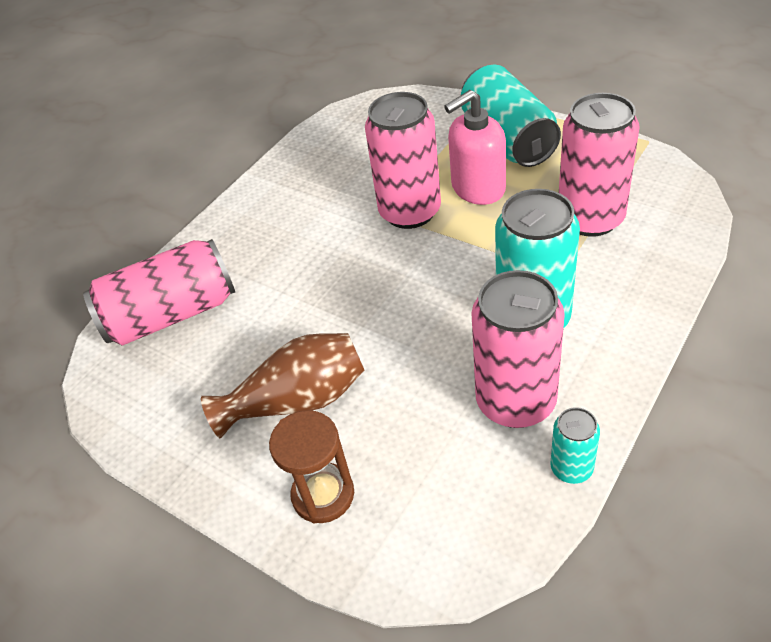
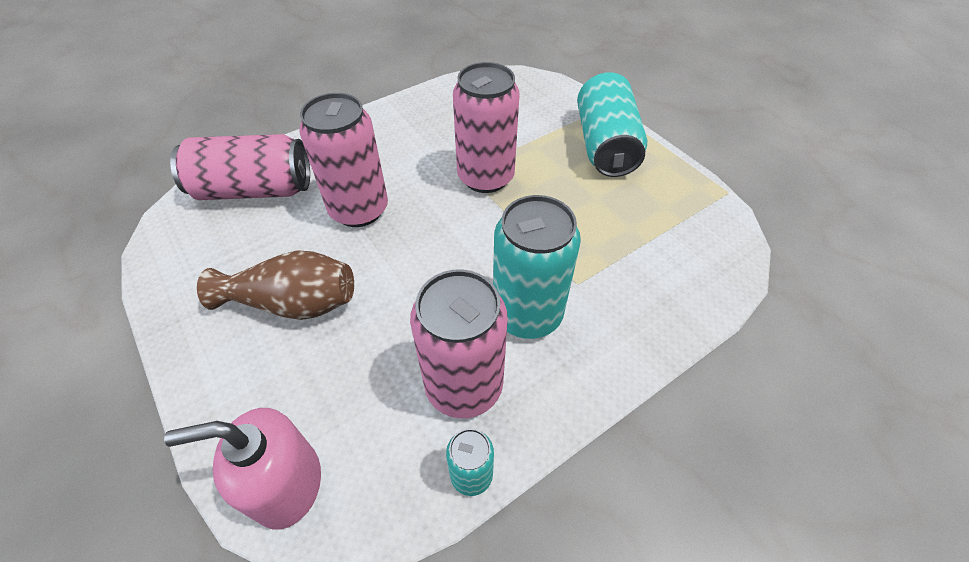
camera: 15 degrees right, 5 degrees up
(323, 495) = (256, 397): brown hourglass -> none
(477, 188) = (553, 178): pink soap dispenser -> pink soap dispenser (286, 484)
(590, 218) = (633, 243): pink can -> pink can (359, 210)

